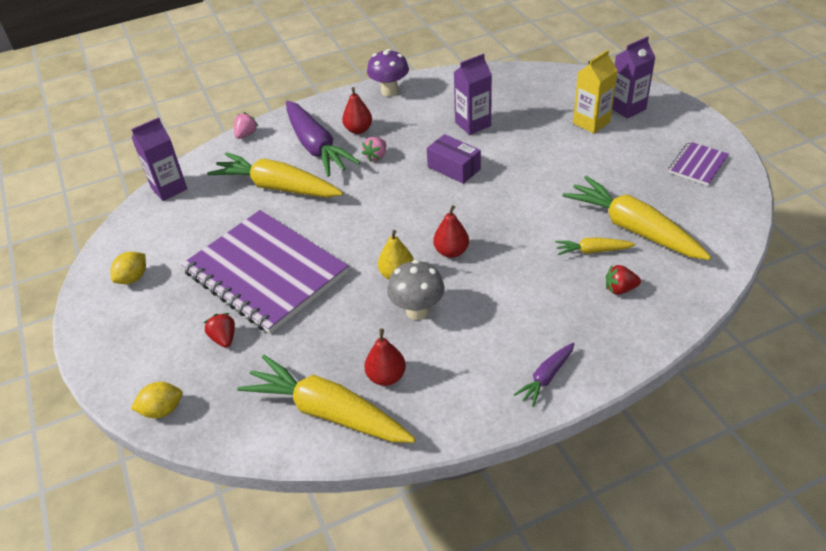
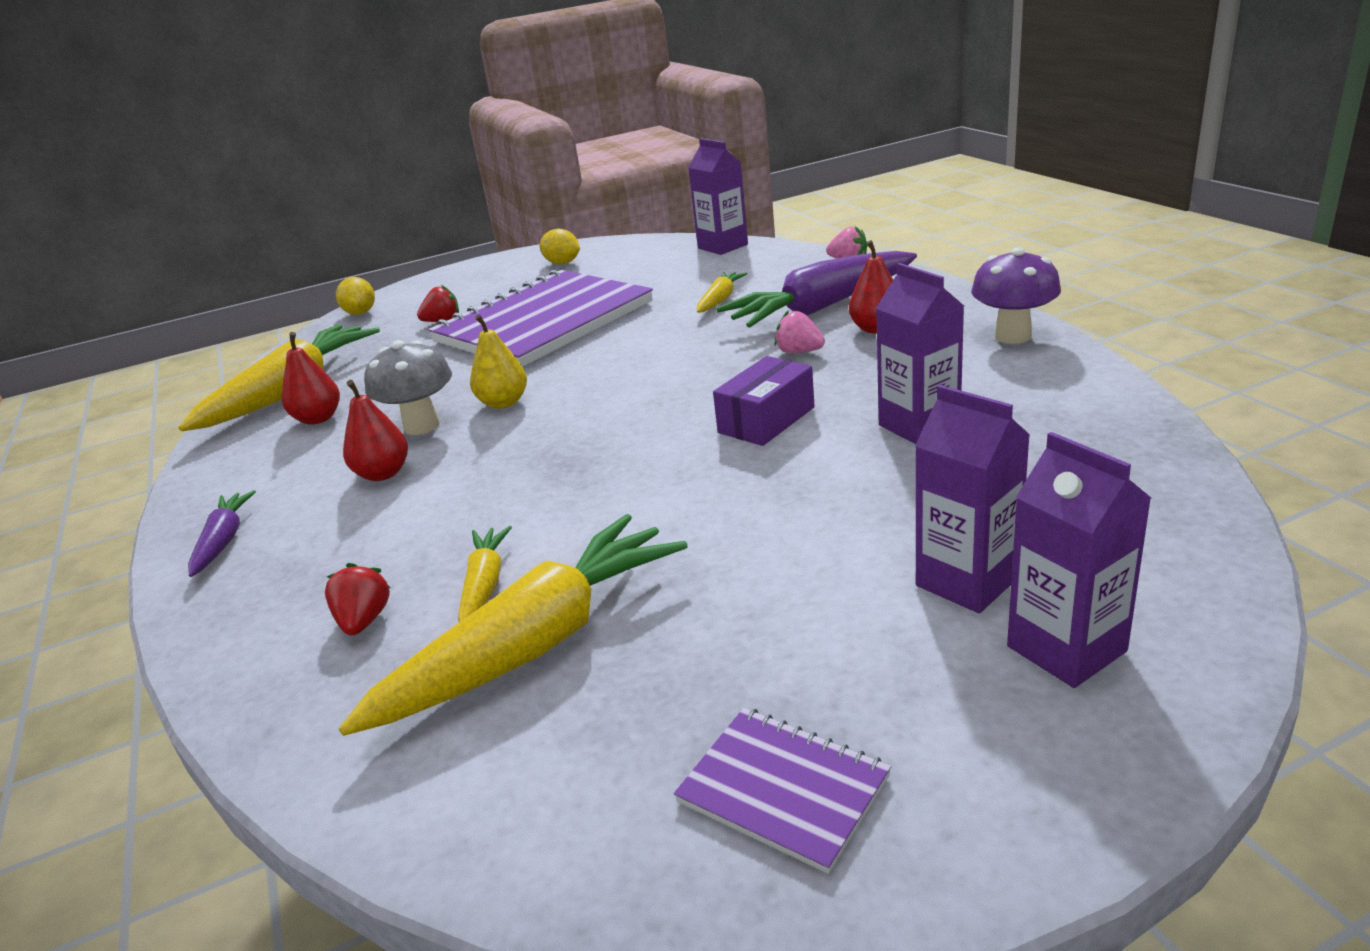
camera: 90 degrees right, 15 degrees down
(278, 187) = (720, 300): yellow carrot -> yellow carrot, size x0.48
(451, 251) = (538, 439): red pear -> red pear (383, 474)
(546, 377) = (223, 541): purple carrot -> purple carrot turned 45 degrees clockwise
(591, 123) = (967, 581): yellow carton -> purple carton

